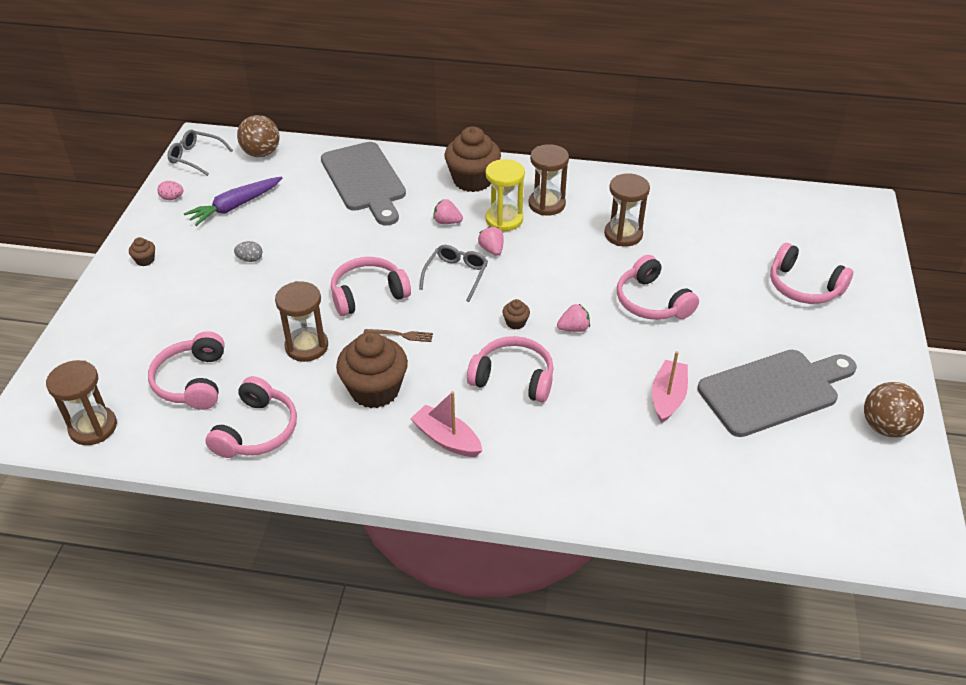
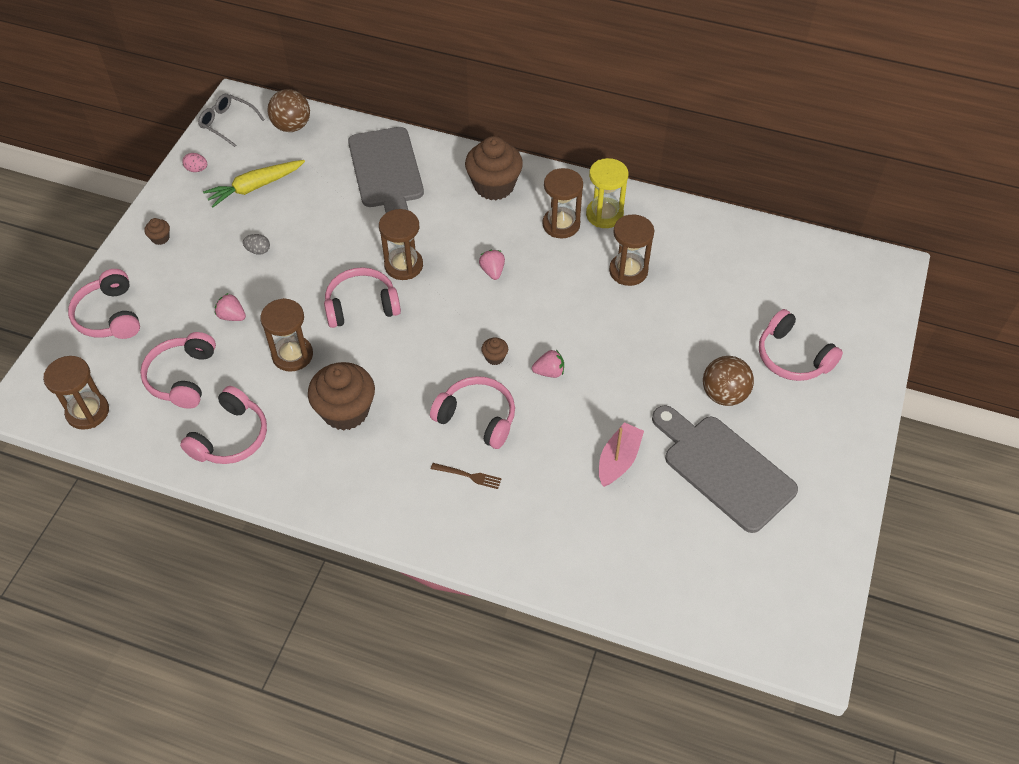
camera: 10 degrees right, 10 degrees up
(235, 206) = (255, 187): purple carrot -> yellow carrot
(401, 335) = (383, 355): brown fork -> brown fork (468, 476)
(402, 255) = (403, 265): none -> brown hourglass
(447, 222) = (456, 232): pink strawberry -> pink strawberry (232, 316)
(447, 439) = (400, 472): pink boat -> none
(456, 275) = (450, 296): grey glasses -> none
(504, 219) = (513, 237): yellow hourglass -> yellow hourglass (604, 214)
(651, 302) = (634, 353): pink headphones -> pink headphones (109, 316)
(773, 390) = (723, 468): grey cutting board -> grey cutting board turned 120 degrees counterclockwise
(885, 427) = (819, 524): brown ball -> brown ball (724, 394)

